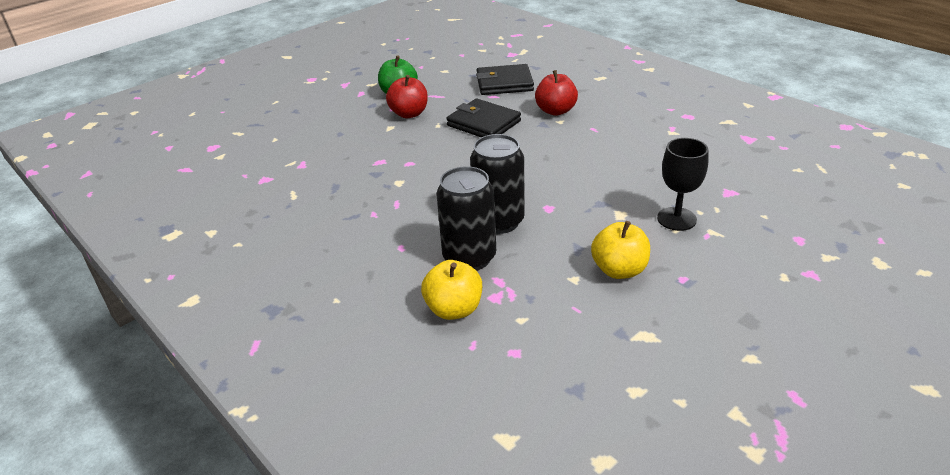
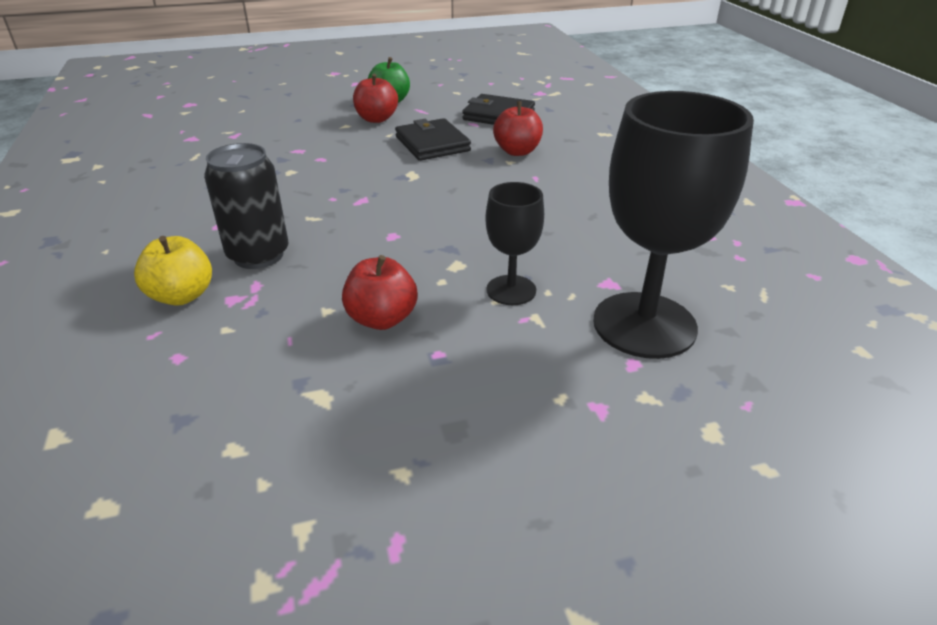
camera: 25 degrees right, 0 degrees up
(499, 221) = (329, 232): black can -> none
(619, 270) = (382, 319): yellow apple -> red apple
(779, 212) = (644, 325): none -> black goblet

